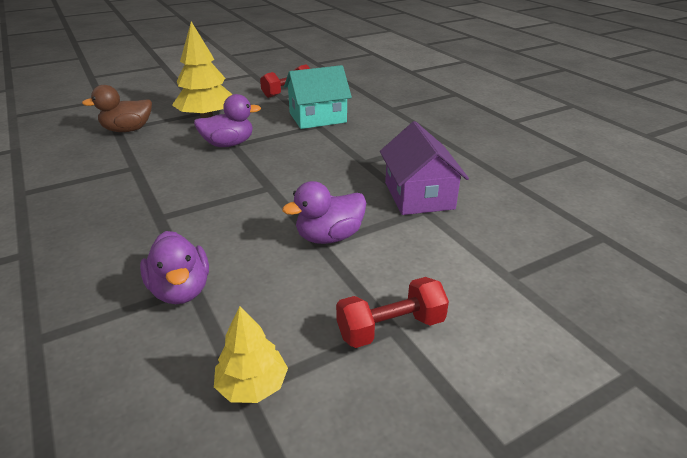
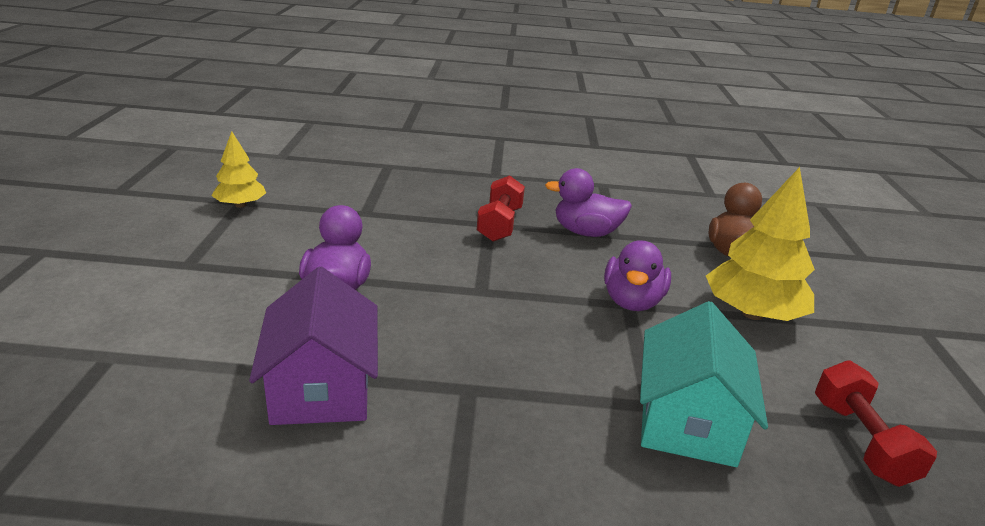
camera: 120 degrees right, 5 degrees down
(181, 290) = (368, 208): purple duck -> purple duck (586, 232)
(390, 328) = (188, 263): red dumbbell -> red dumbbell (500, 224)
(419, 195) = (321, 387): purple house -> purple house turned 60 degrees clockwise

